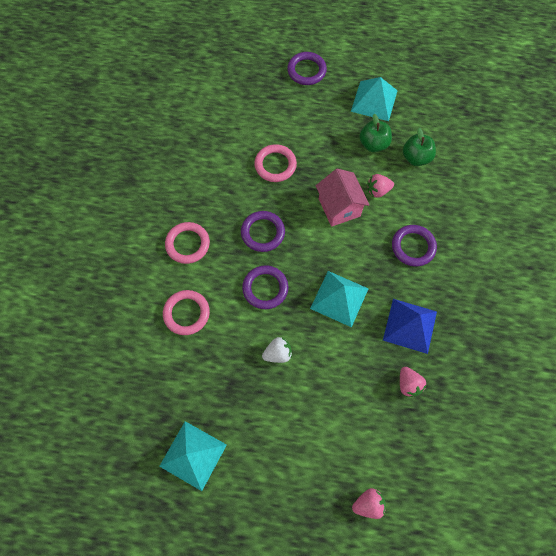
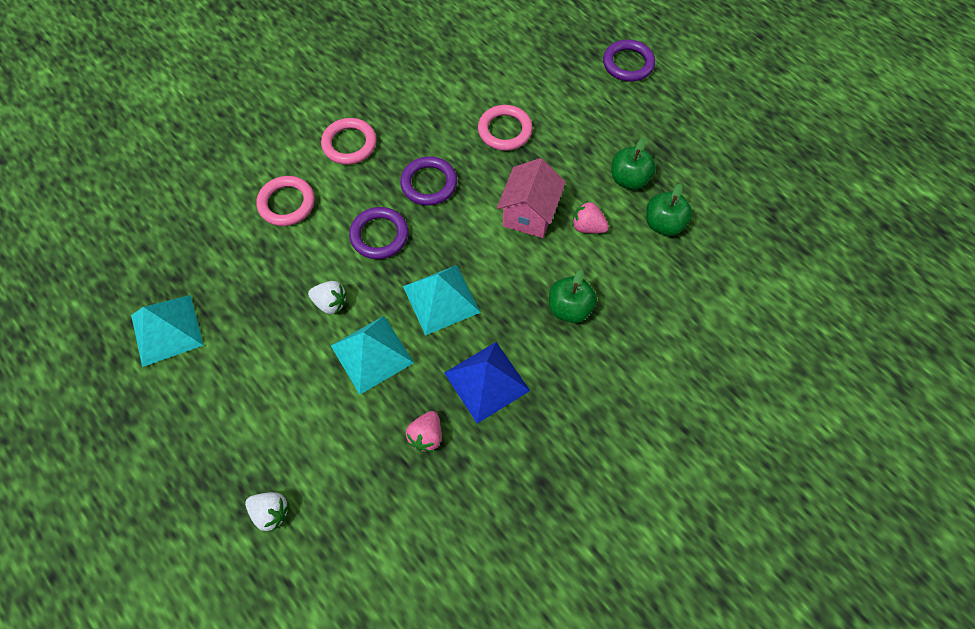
camera: 40 degrees right, 5 degrees down
(368, 503) = (271, 512): pink strawberry -> white strawberry
(374, 101) = (673, 138): turquoise pyramid -> turquoise pyramid (372, 354)
(413, 247) = (569, 308): purple ring -> green apple

